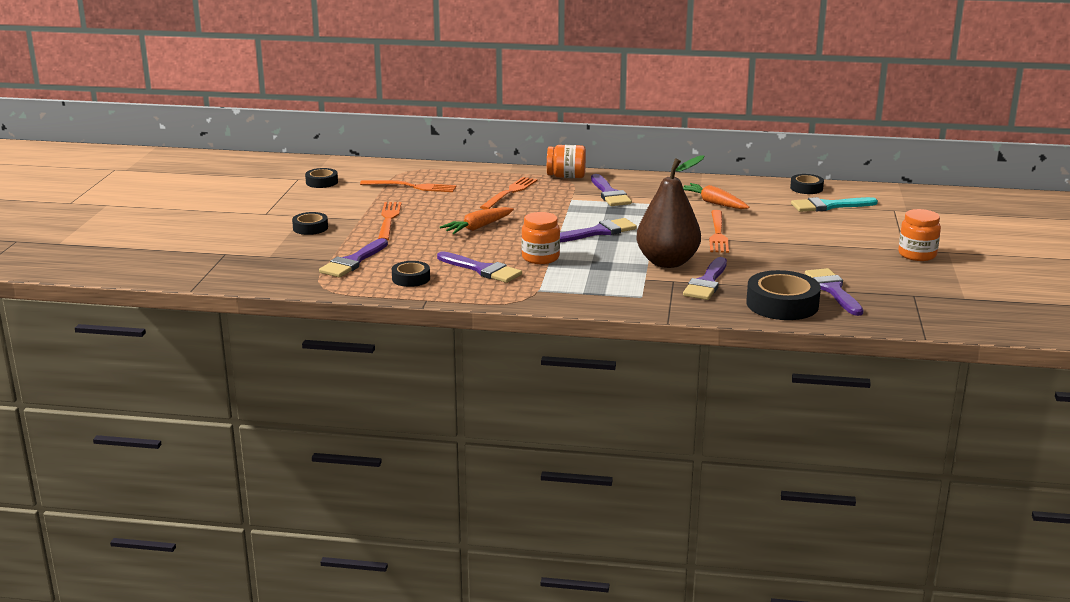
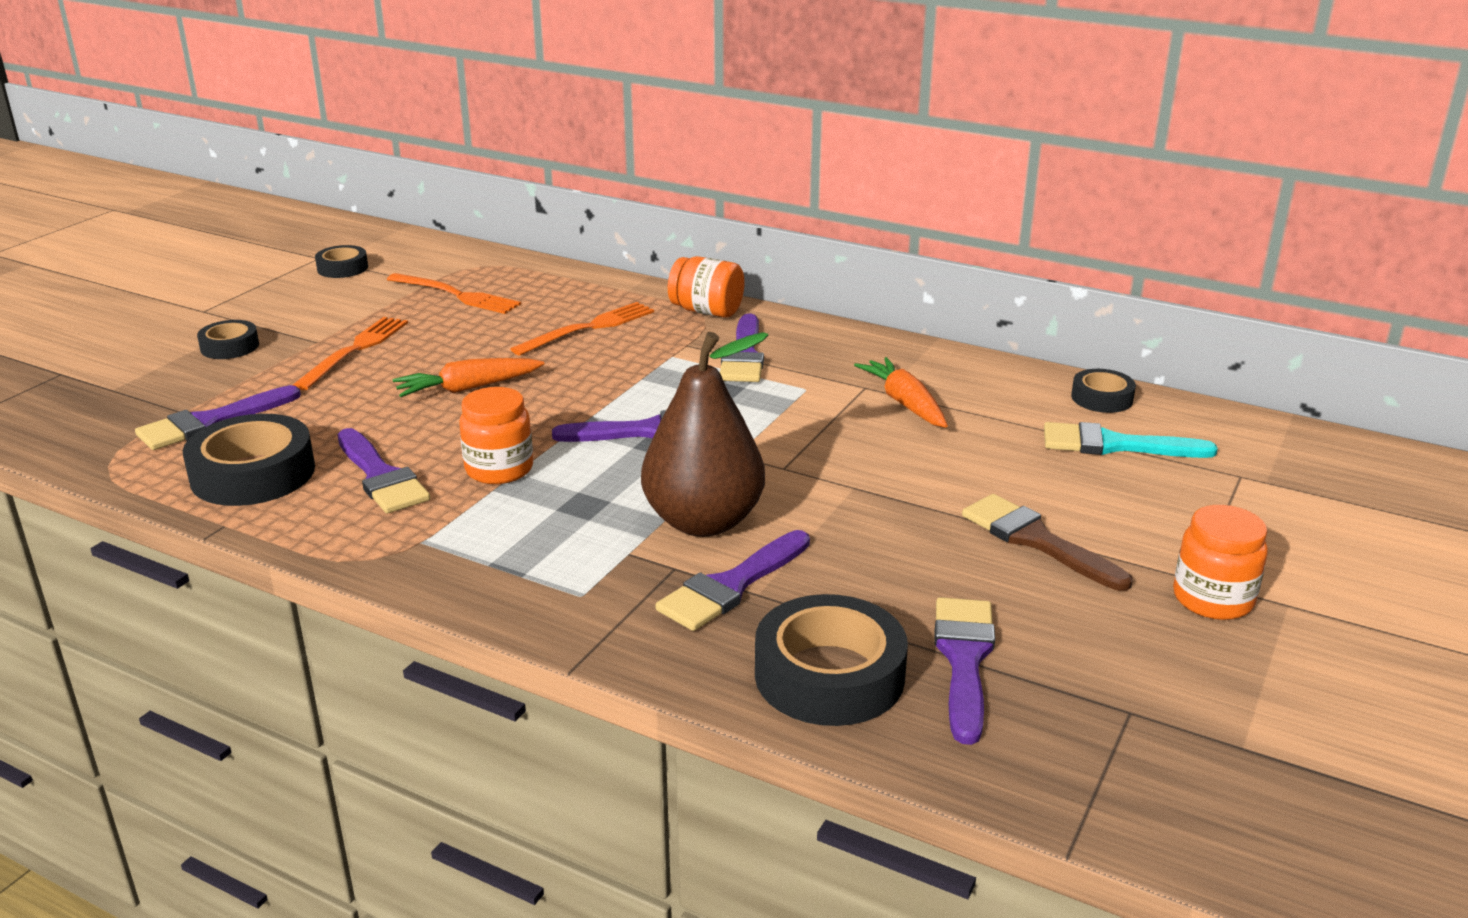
camera: 20 degrees right, 5 degrees up
(411, 278) = (253, 474): black tape -> black tape, size x1.80
(718, 234) = (853, 472): orange fork -> none
(826, 246) = (1036, 540): none -> brown brush

